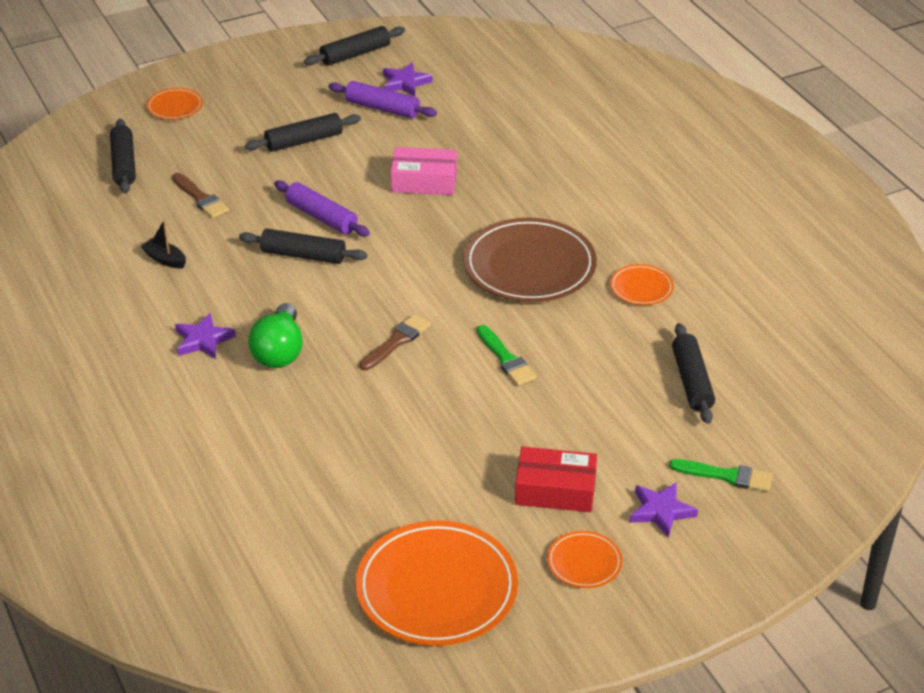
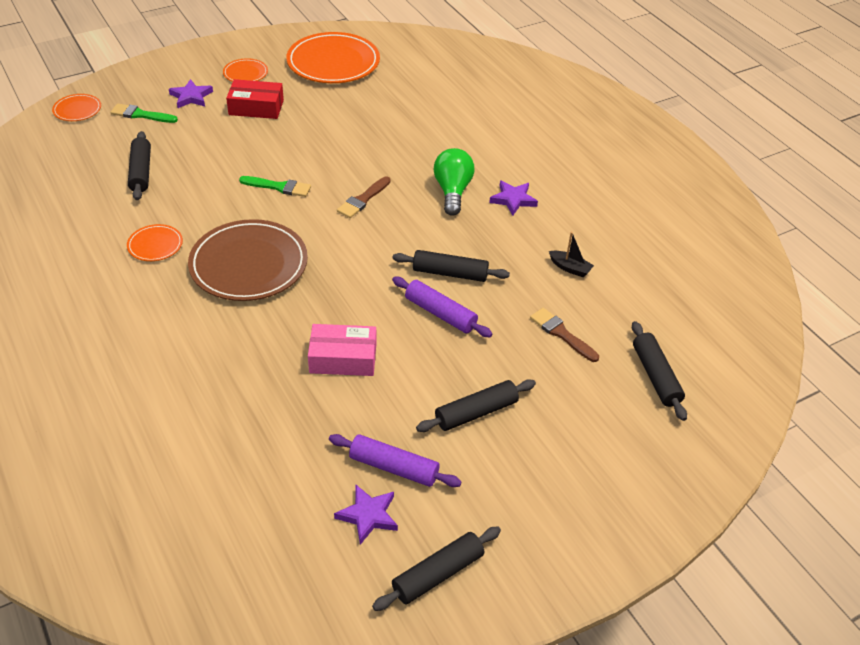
camera: 175 degrees right, 5 degrees up
(175, 107) = (637, 465): orange plate -> orange plate (77, 110)
(506, 359) = (278, 187): green brush -> green brush turned 135 degrees clockwise

